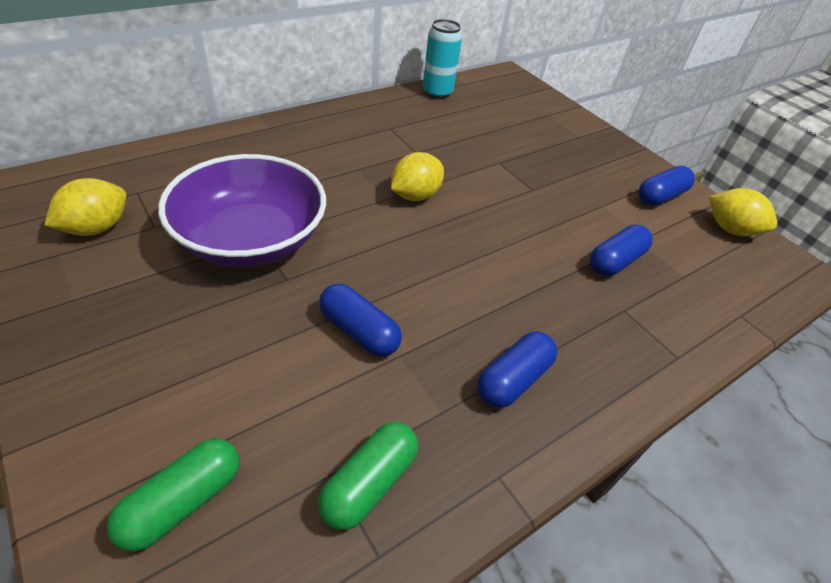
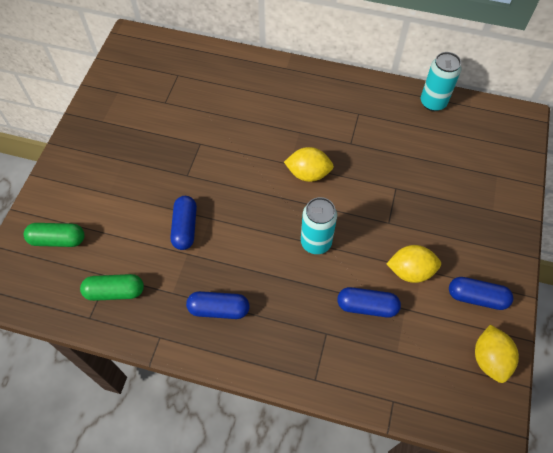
camera: 55 degrees right, 15 degrees up
(97, 228) = (143, 87): yellow lemon -> yellow lemon (410, 271)
(251, 239) = (196, 140): purple bowl -> none
(504, 244) = (316, 242): none -> turquoise can

